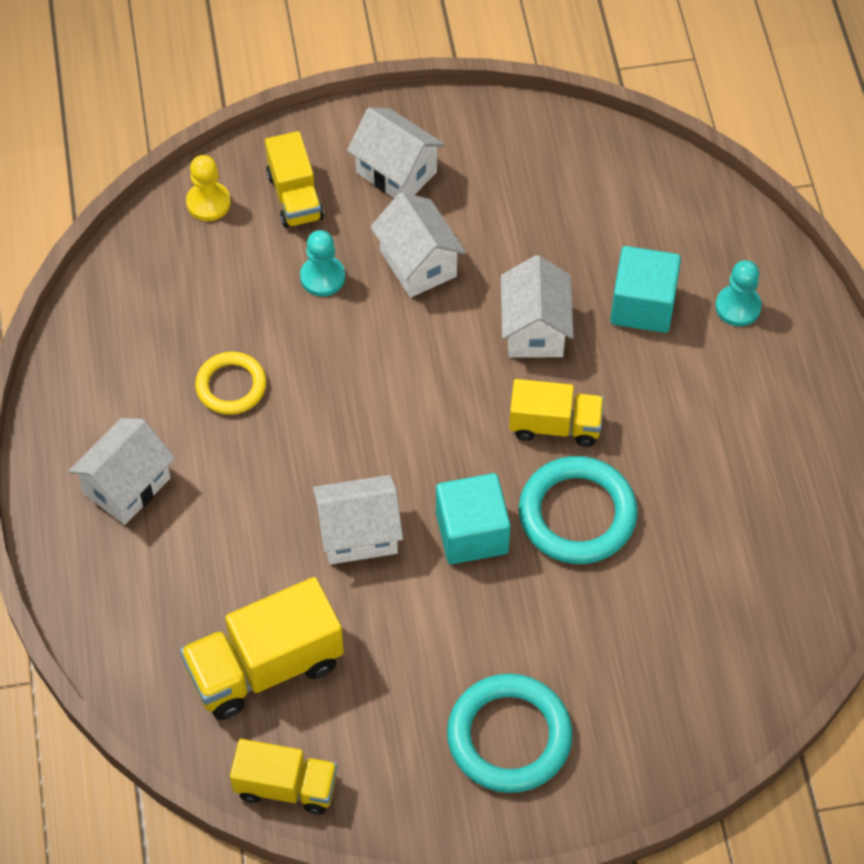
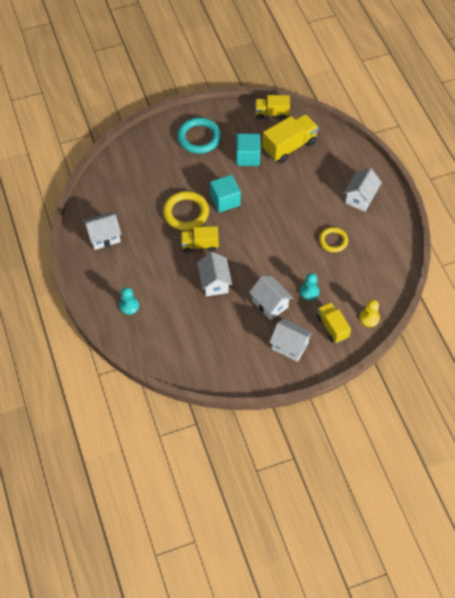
camera: 170 degrees right, 0 degrees up
(359, 534) = (267, 194): white house -> white house (104, 237)
(577, 514) = (186, 213): turquoise ring -> yellow ring
(643, 305) = (170, 300): turquoise cube -> turquoise cube (247, 157)

